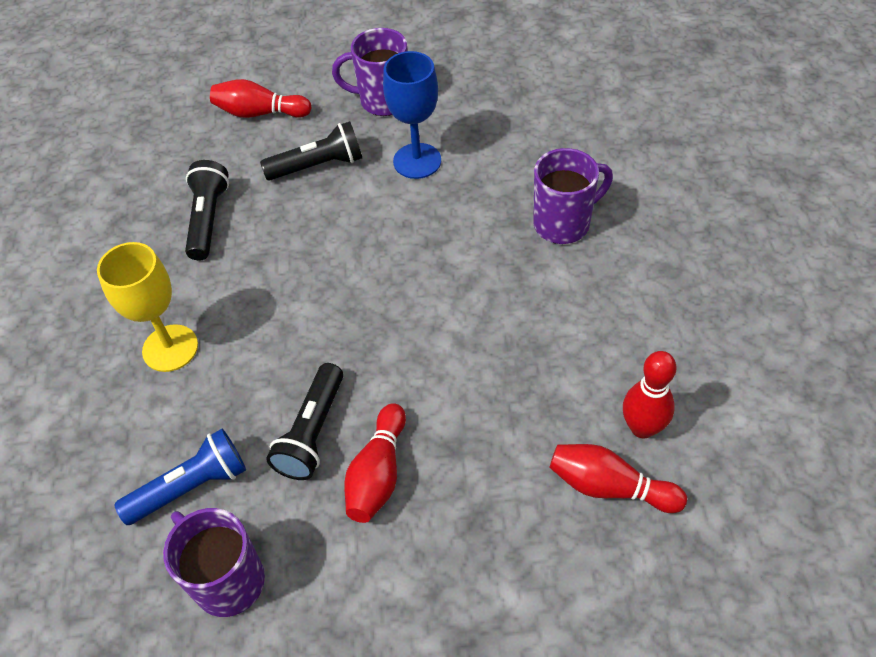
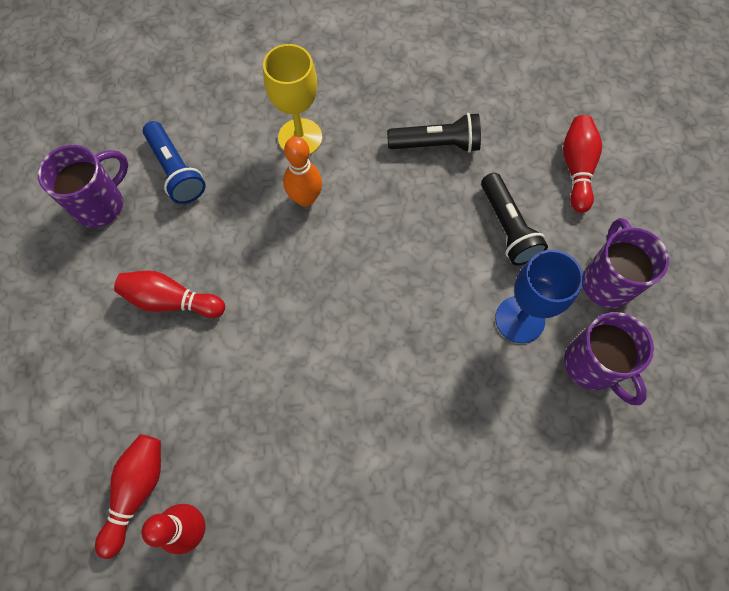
camera: 85 degrees right, 15 degrees up
(256, 339) = (305, 198): none -> orange bowling pin
(312, 432) = (213, 249): black flashlight -> none
(563, 223) = (438, 468): purple mug -> purple mug (592, 366)

